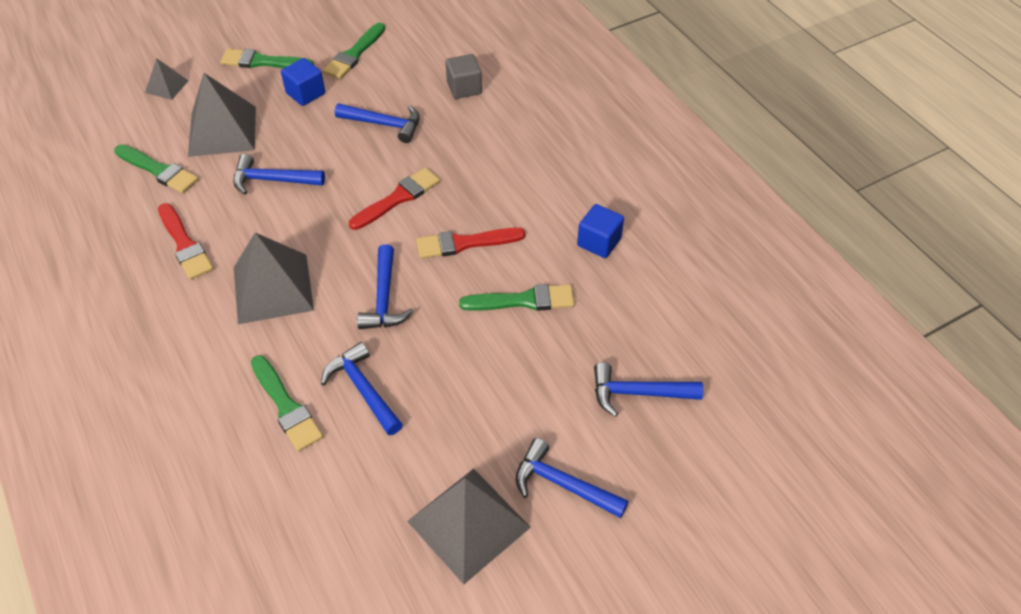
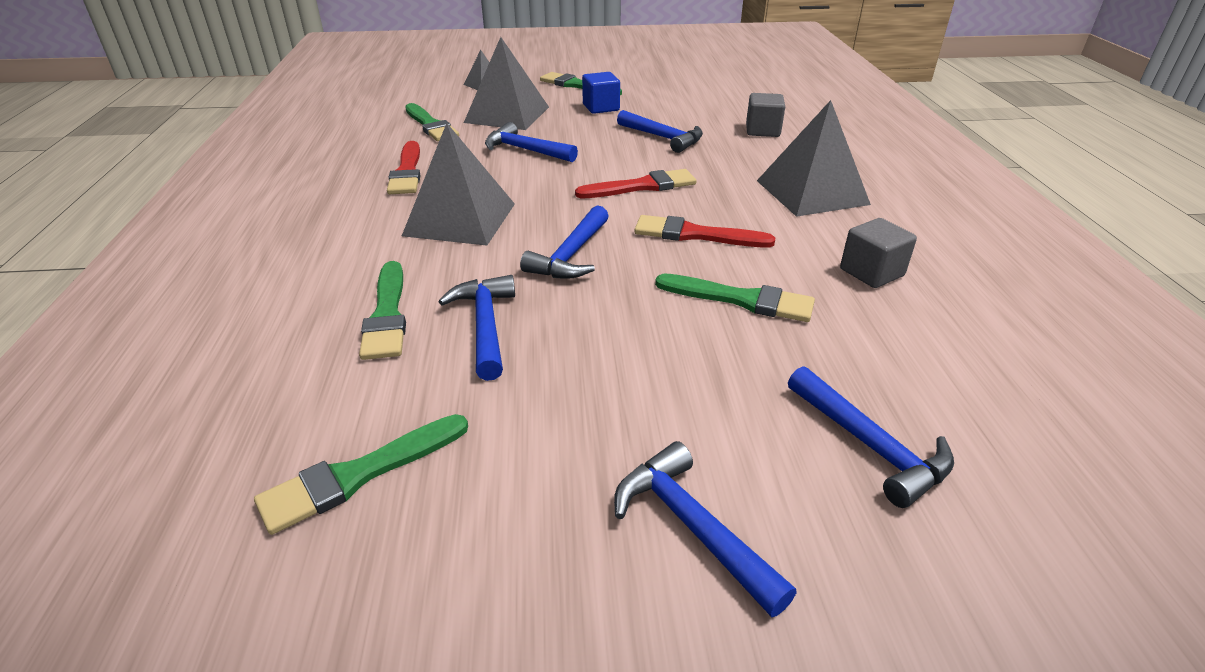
camera: 25 degrees right, 15 degrees down
(354, 54) = (664, 94): green brush -> green brush (359, 475)
(468, 524) = (512, 525): grey pyramid -> grey pyramid (811, 192)
(599, 242) = (871, 272): blue cube -> grey cube
(637, 393) = (871, 446): blue hammer -> blue hammer turned 150 degrees counterclockwise

